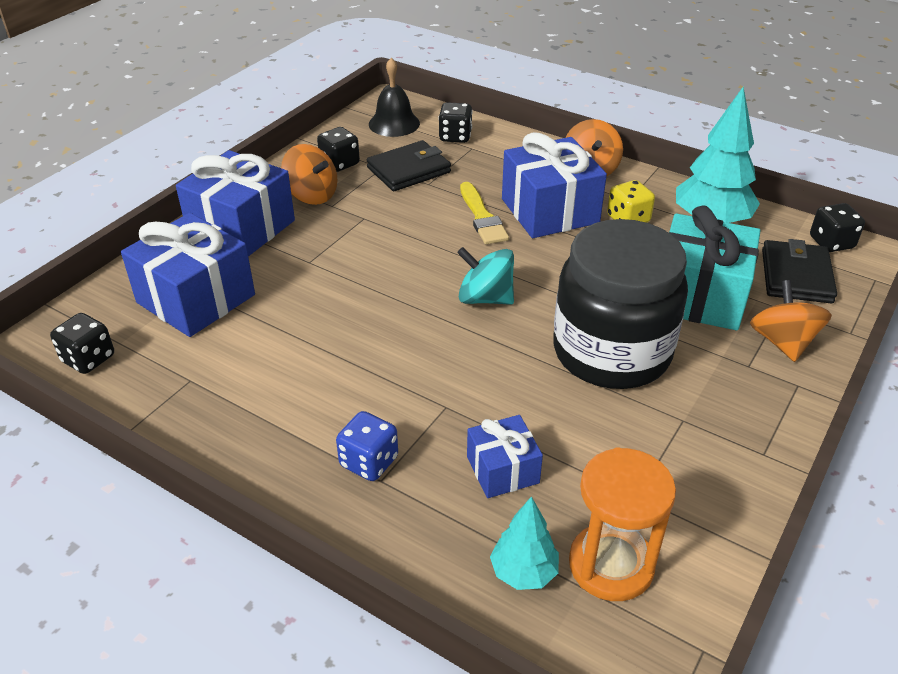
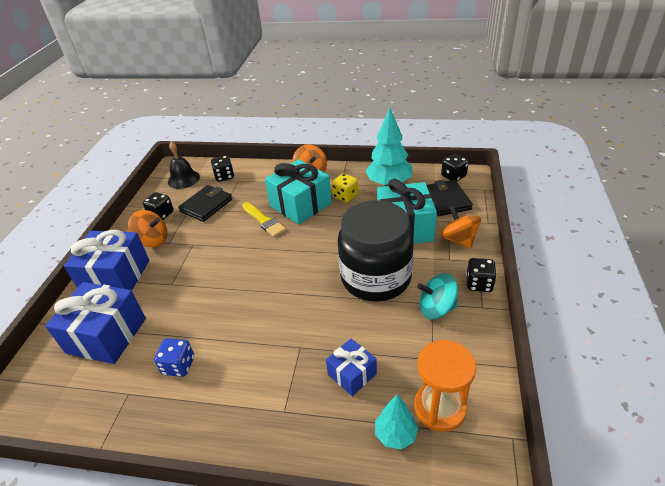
camera: 20 degrees left, 0 degrees up
(88, 359) = (48, 407): black dice -> black dice (479, 284)
(369, 462) = (271, 402): blue dice -> blue dice (179, 366)
(485, 298) = (290, 270): turquoise spinning top -> turquoise spinning top (436, 308)
(549, 211) = (300, 205): blue gift -> turquoise gift

